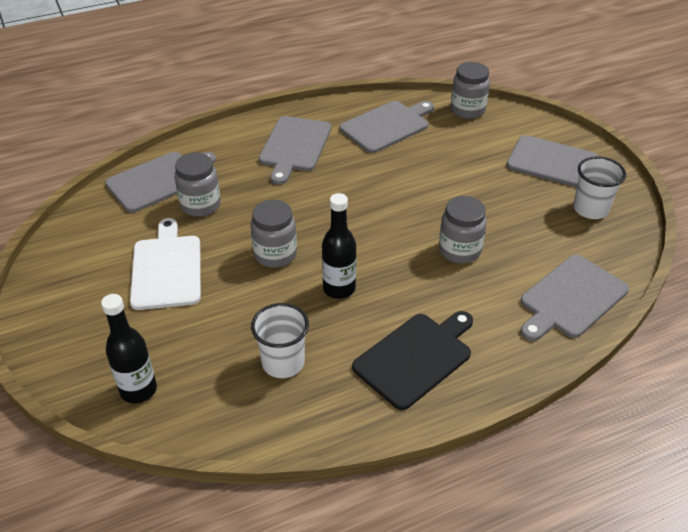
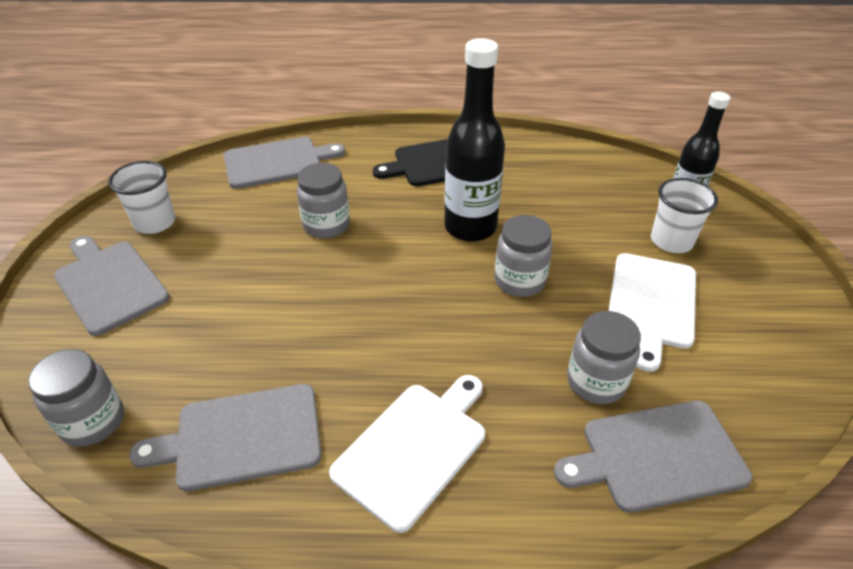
camera: 155 degrees left, 0 degrees up
(283, 362) = (550, 188): white cup -> white cup (671, 241)
(294, 146) = (414, 448): grey cutting board -> white cutting board
(339, 289) = (470, 227): black bottle -> black bottle, size x1.53

